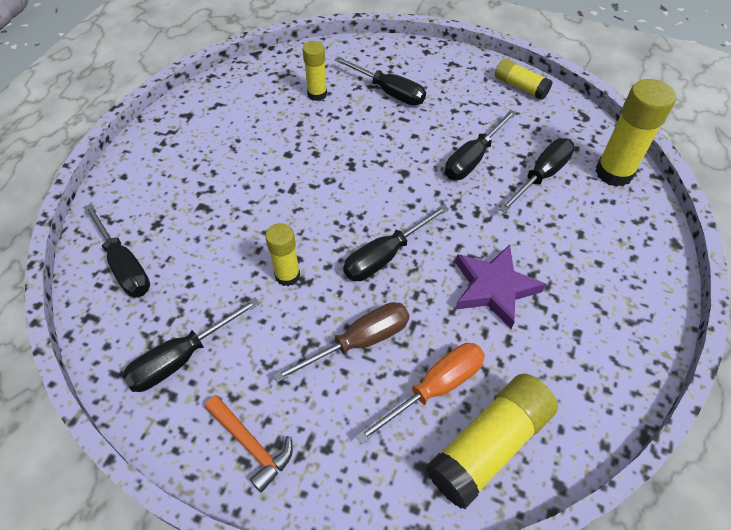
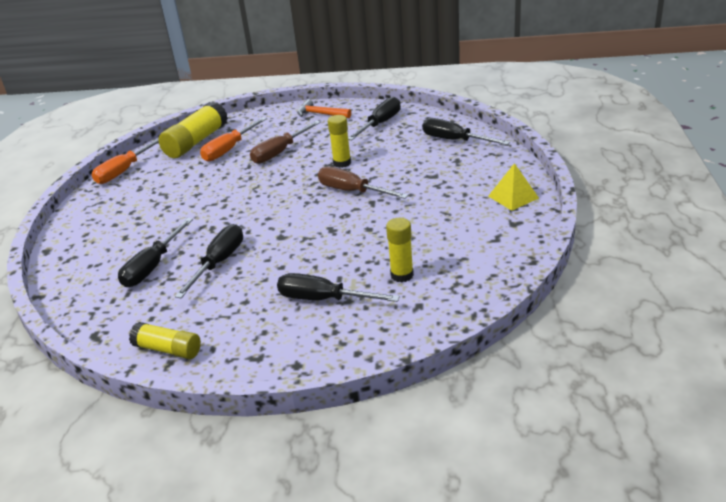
camera: 165 degrees right, 20 degrees down
(157, 145) = (513, 197): none -> yellow pyramid
(303, 214) = (352, 191): none -> brown screwdriver
(385, 256) = (278, 187): black screwdriver -> none
(493, 288) = (196, 192): purple star -> none
(611, 397) = (124, 171): none -> orange screwdriver
(614, 173) = (81, 287): yellow glue stick -> none

